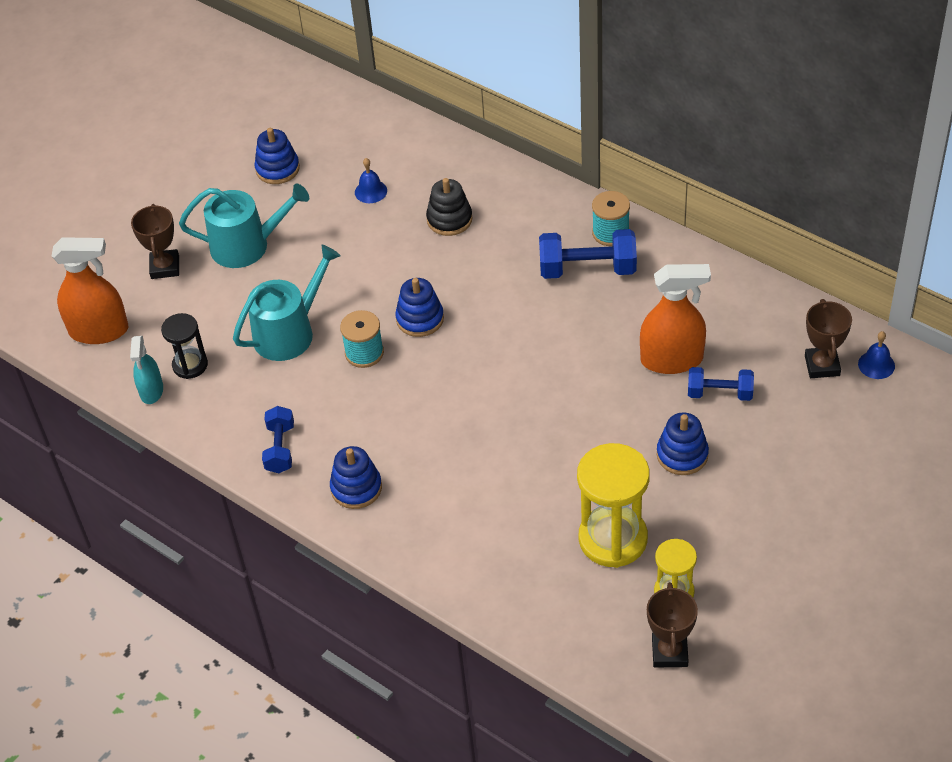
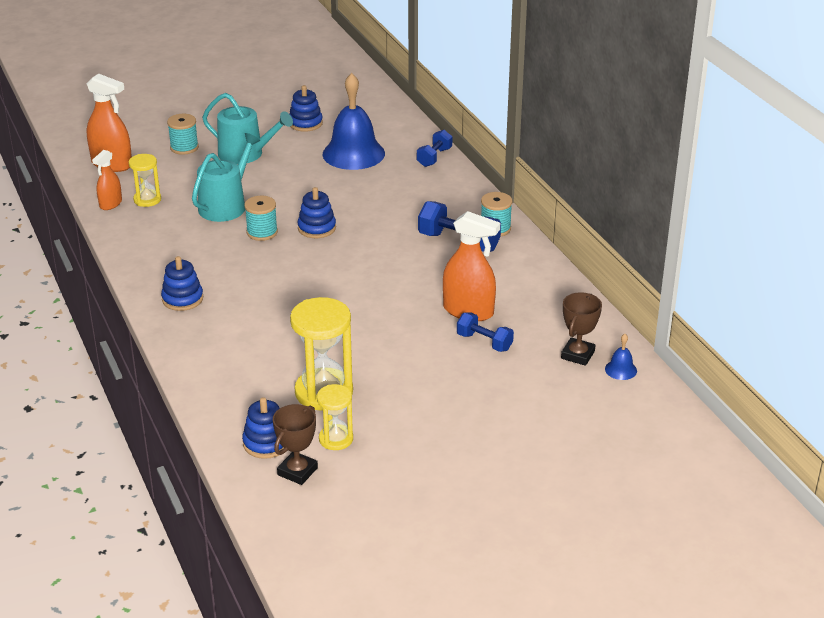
camera: 25 degrees right, 15 degrees down
(151, 391) = (110, 204): turquoise spray bottle -> orange spray bottle
(165, 267) = (184, 147): brown trophy -> turquoise spool
(190, 365) = (147, 200): black hourglass -> yellow hourglass
(280, 448) = (157, 261): blue dumbbell -> blue dumbbell (434, 157)
(289, 332) = (226, 205): turquoise watering can -> turquoise watering can turned 45 degrees counterclockwise
(371, 191) = (353, 153): blue bell -> blue bell, size x2.44
(449, 219) = (390, 184): black stacking toy -> none
(682, 455) = (421, 365): blue stacking toy -> blue stacking toy (266, 443)

